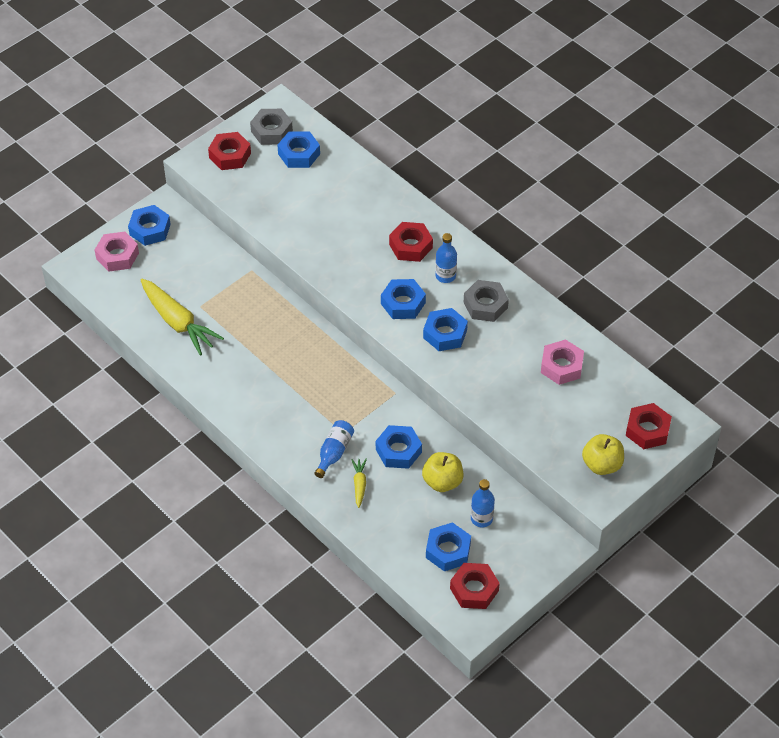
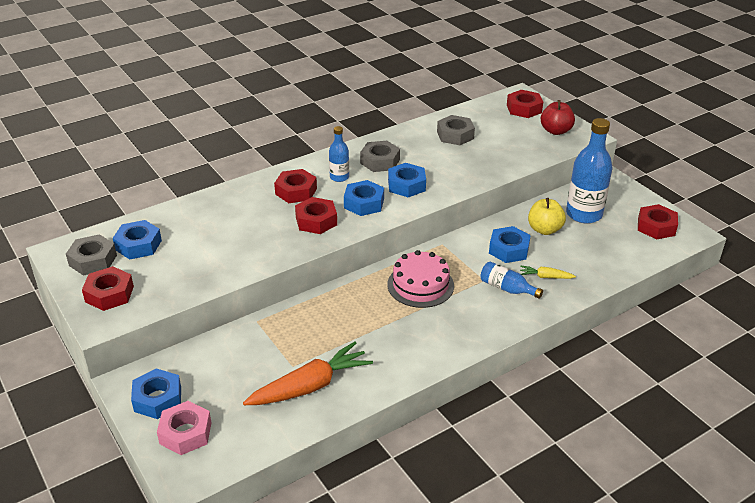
camera: 80 degrees left, 15 degrees down
(178, 322) = (310, 386): yellow carrot -> orange carrot
(325, 382) = (420, 285): none -> pink cake
(364, 271) = (316, 221): none -> red nut
(448, 551) = (617, 235): blue nut -> none
(481, 518) = (584, 214): blue bottle -> blue bottle, size x1.89
(561, 366) = (455, 135): pink nut -> grey nut
(602, 464) = (555, 131): yellow apple -> red apple

